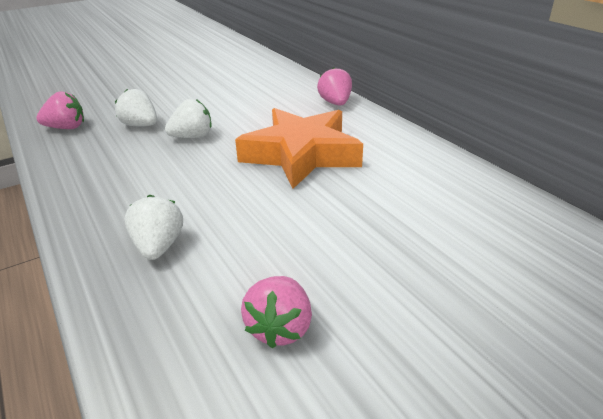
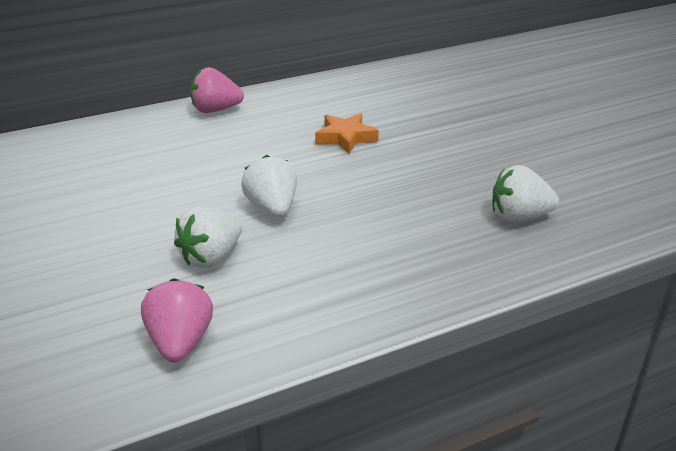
camera: 85 degrees left, 0 degrees up
(280, 328) = (607, 158): pink strawberry -> none
(301, 155) = (346, 138): orange star -> orange star, size x0.46

